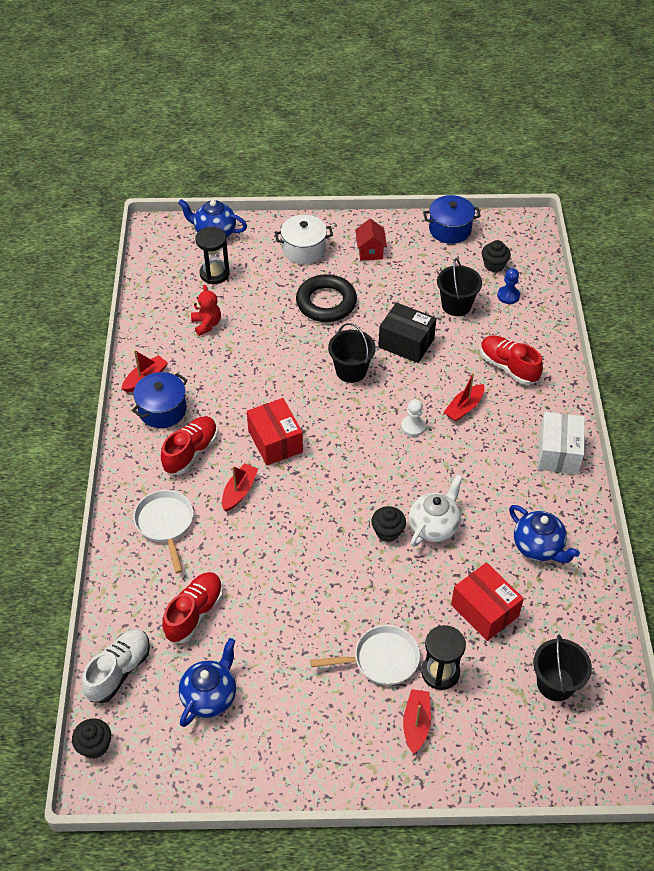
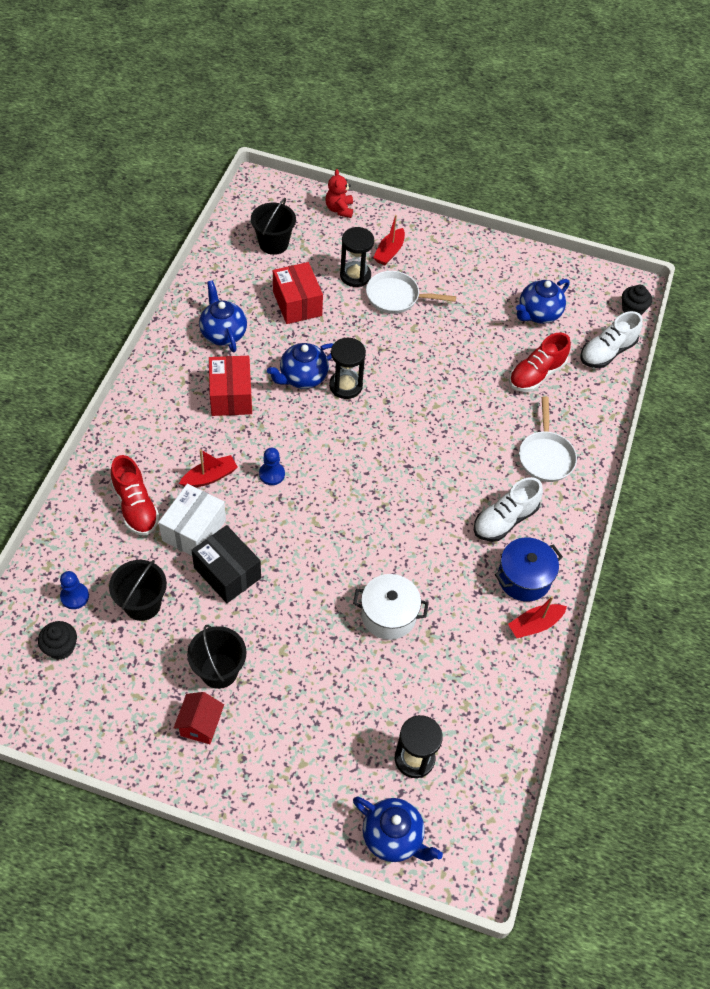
camera: 165 degrees left, 5 degrees up
(191, 452) = (505, 520): red shoe -> white shoe
(206, 324) = (446, 678): red teddy bear -> red teddy bear (339, 209)
(239, 491) = (468, 464): red boat -> none
(275, 441) = (416, 503): red box -> red box (231, 396)
(304, 249) = (284, 760): white pot -> white pot (388, 615)
(326, 302) = (292, 661): black ring -> none
(351, 370) = (304, 558): black bucket -> black bucket (219, 671)
(387, 532) = (345, 386): black cupcake -> black hourglass
(413, 426) = (272, 474): white pawn -> blue pawn
(434, 526) = (302, 377): white teapot -> blue teapot
(450, 230) = (78, 726): blue pot -> none
(558, 453) = (149, 403): white box -> white box (194, 530)

